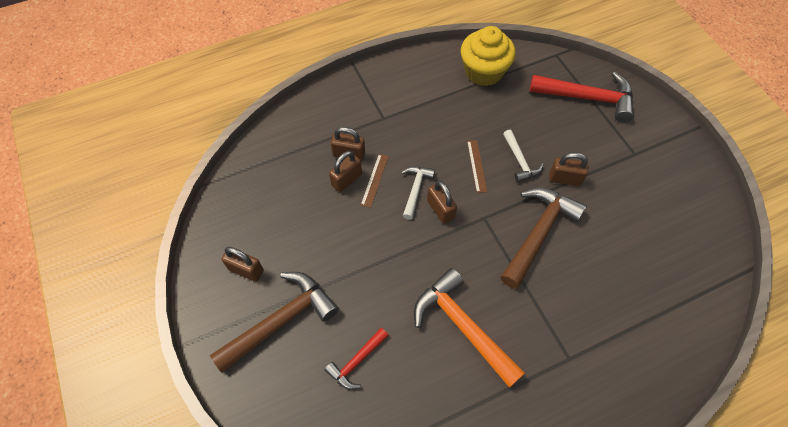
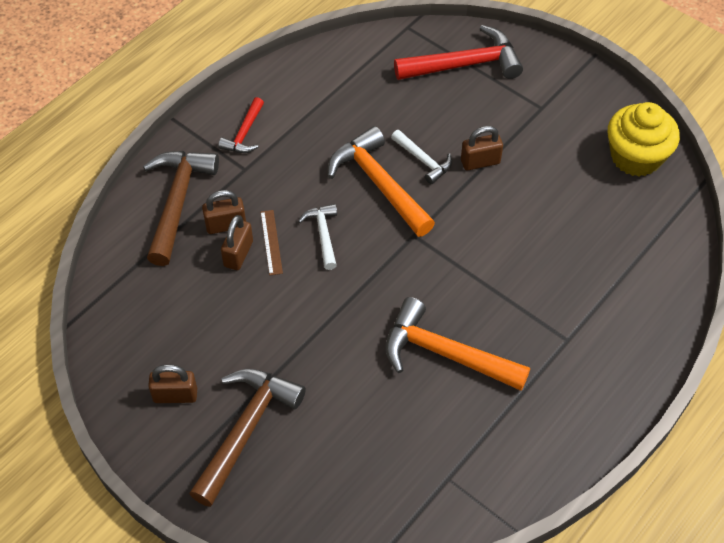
camera: 25 degrees left, 5 degrees down
(356, 362) = (351, 435): red hammer -> red hammer (244, 134)
(440, 209) = (362, 245): brown padlock -> none
(476, 166) = (378, 183): brown ruler -> orange hammer
(484, 71) = (334, 75): yellow cupcake -> yellow cupcake (636, 157)
(538, 233) = (479, 229): brown hammer -> brown hammer (177, 201)

